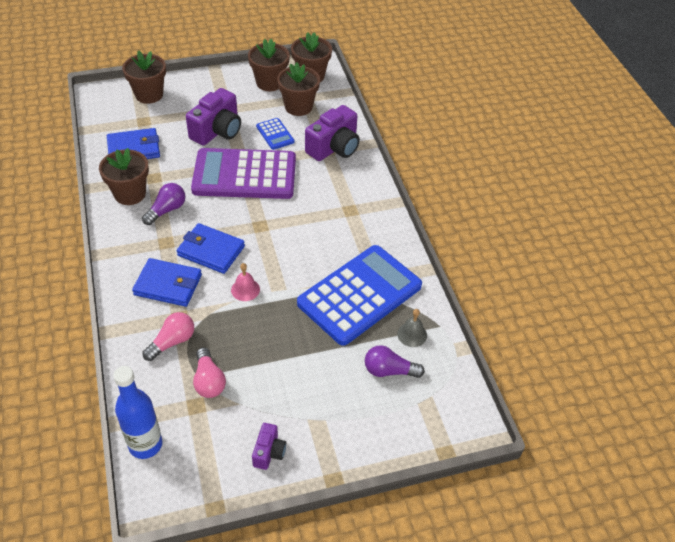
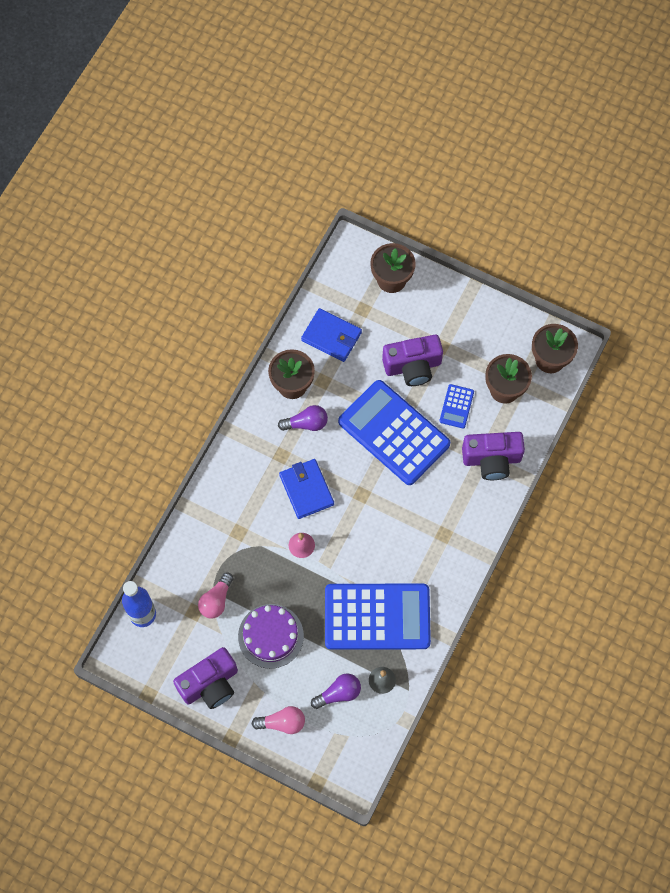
camera: 45 degrees right, 20 degrees up
(168, 285) = (252, 497): blue wallet -> none
(172, 342) = (218, 549): pink light bulb -> pink light bulb (282, 723)
(244, 175) = (393, 433): purple calculator -> blue calculator
(269, 83) = (505, 341): brown flower pot -> none
(269, 452) = (210, 684): purple camera -> purple camera, size x1.90
(286, 372) = (270, 636): none -> purple cake
(389, 371) = (339, 693): purple light bulb -> purple light bulb turned 105 degrees clockwise

